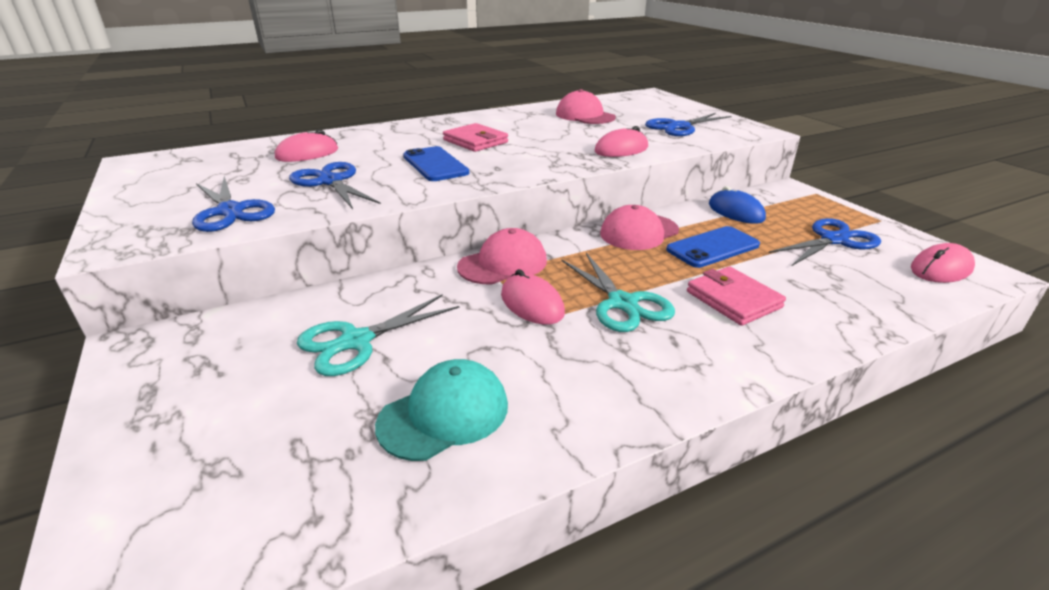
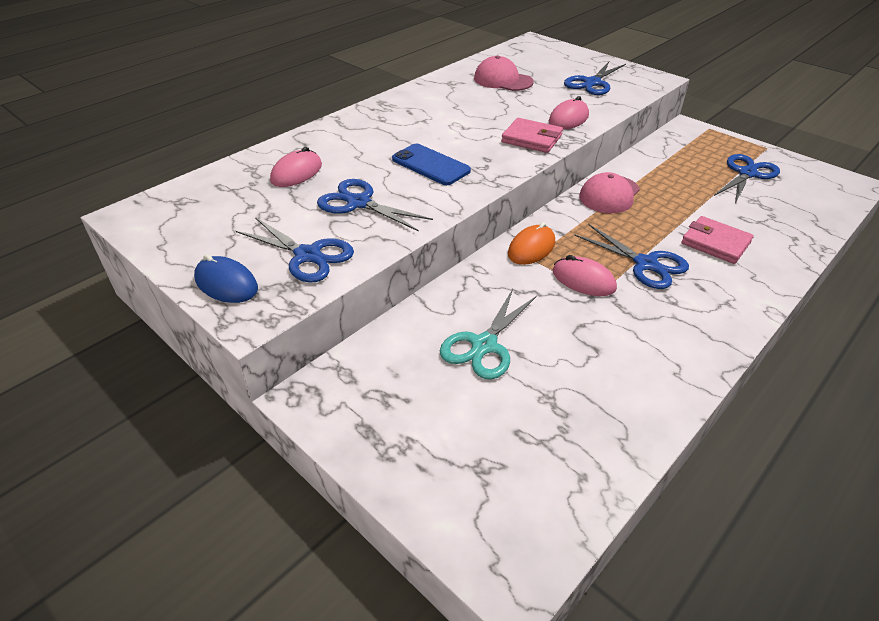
camera: 20 degrees left, 10 degrees up
(444, 414) = (599, 383): turquoise cap -> none
(475, 141) = (437, 129): pink wallet -> pink wallet (531, 139)
(503, 264) = (531, 248): pink cap -> orange mouse
(622, 303) = (646, 264): turquoise scissors -> blue scissors
(713, 247) = (672, 198): blue phone -> none
(736, 212) = (665, 159): blue mouse -> blue mouse (226, 283)
(940, 268) = (825, 186): pink mouse -> none

